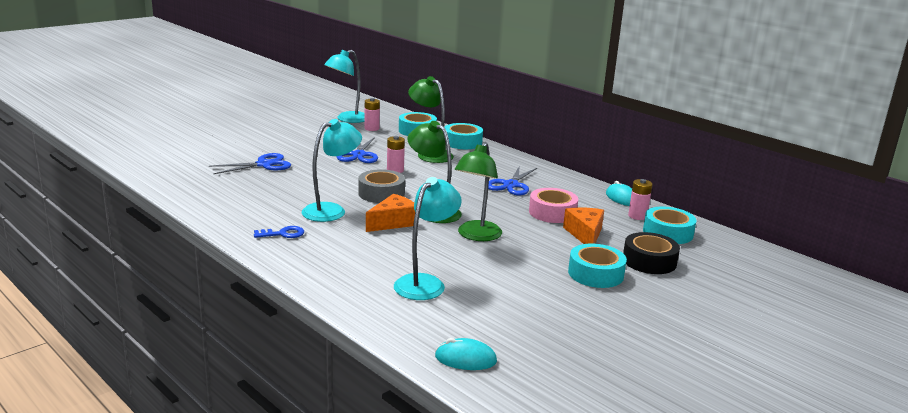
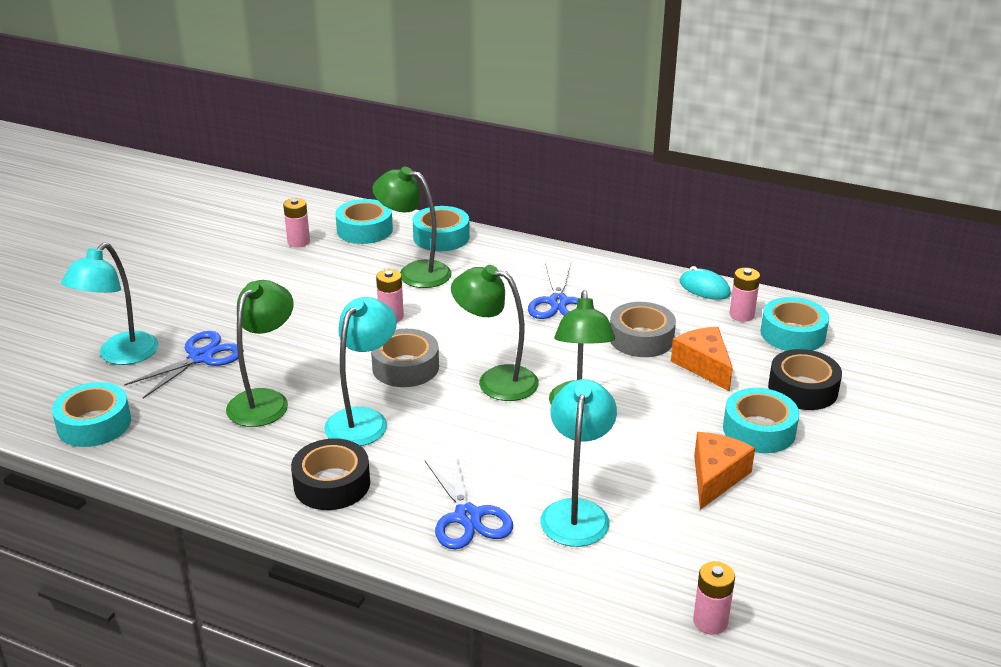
camera: 20 degrees left, 10 degrees up
(176, 179) = (94, 424): none -> turquoise tape
(281, 190) = (265, 400): none -> green lamp
(283, 234) = (332, 484): blue key -> black tape
(347, 119) = (250, 231): turquoise lamp -> turquoise lamp (121, 356)
(359, 155) = (320, 300): blue scissors -> blue scissors (467, 517)
(393, 222) = (460, 417): orange cheese -> orange cheese (716, 477)
(465, 359) = (710, 622): turquoise mouse -> pink battery
(552, 213) = (641, 338): pink tape -> grey tape

